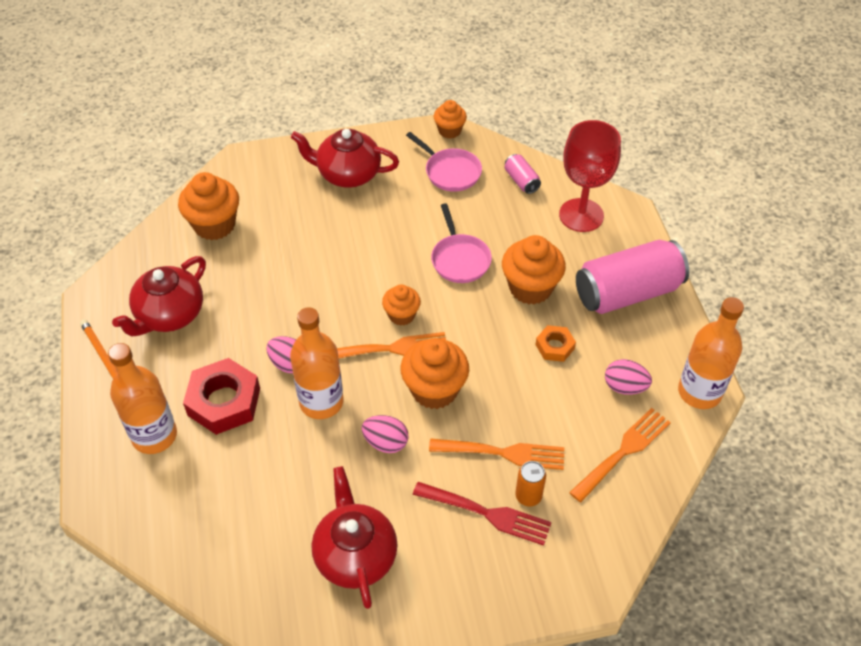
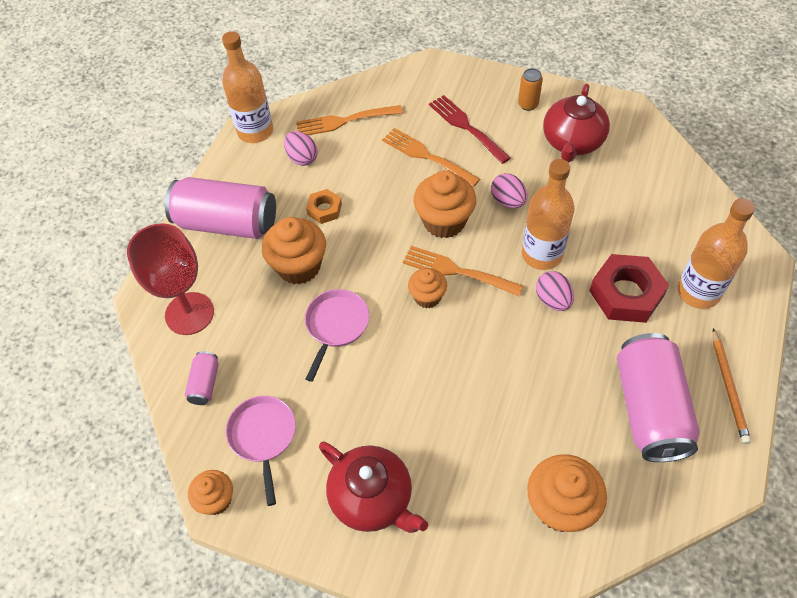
camera: 145 degrees left, 5 degrees up
(169, 315) = (650, 409): red teapot -> pink can
(528, 496) = (430, 124): orange can -> orange can (528, 104)

